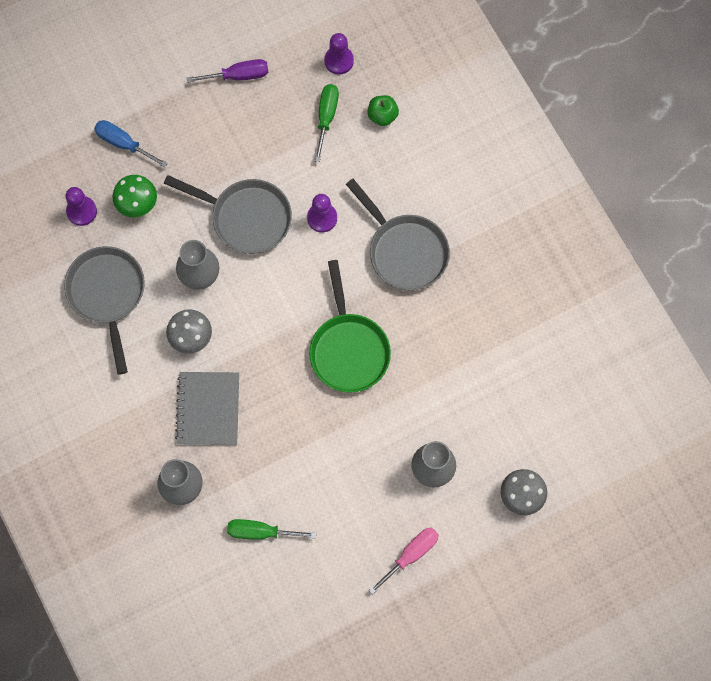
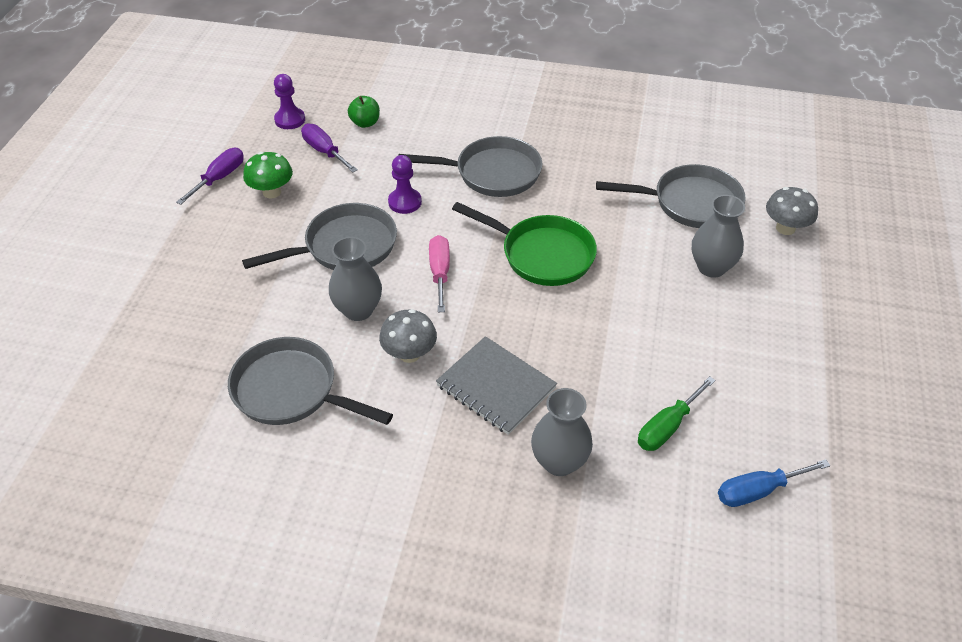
camera: 50 degrees left, 25 degrees down
(81, 211) = (187, 356): purple pawn -> none
(123, 143) = (169, 284): blue screwdriver -> blue screwdriver (758, 491)
(137, 204) = (235, 311): green mushroom -> green mushroom (272, 192)
(326, 117) = (324, 151): green screwdriver -> purple screwdriver
(411, 555) = (786, 328): pink screwdriver -> pink screwdriver (440, 272)
(493, 412) = (690, 203): none -> grey pan

